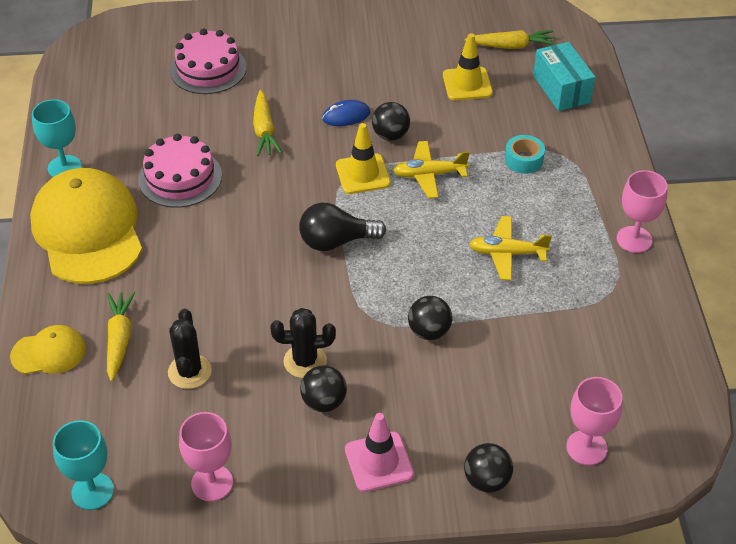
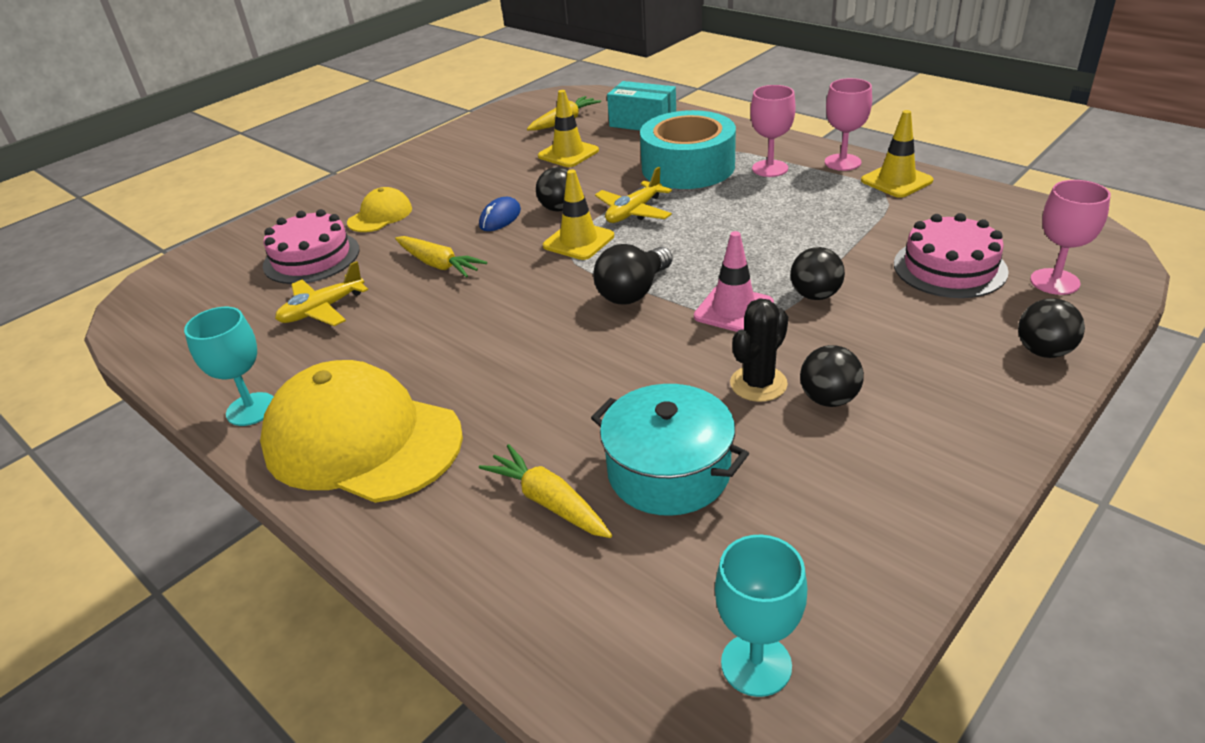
camera: 40 degrees left, 10 degrees down
(48, 352) = (483, 576): yellow cap -> yellow cap (380, 215)
(180, 177) = (404, 340): pink cake -> pink cake (949, 267)
(189, 372) = (669, 471): black cactus -> turquoise pot
(212, 483) = (856, 542): pink goblet -> pink goblet (770, 168)
(379, 462) = (951, 404): pink traffic cone -> pink traffic cone (733, 310)
(507, 253) = (777, 218): yellow plane -> yellow plane (322, 310)
(523, 160) = (688, 167): turquoise tape -> turquoise tape, size x2.31
(640, 286) = (896, 181): none -> yellow traffic cone

